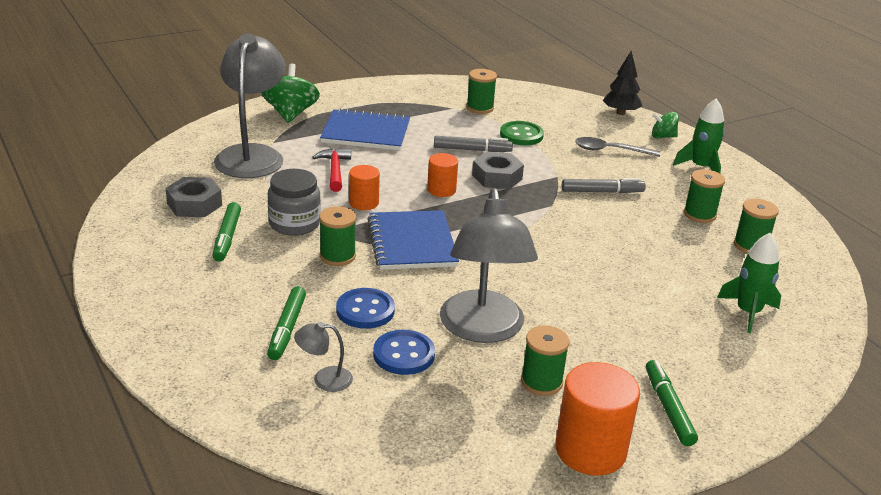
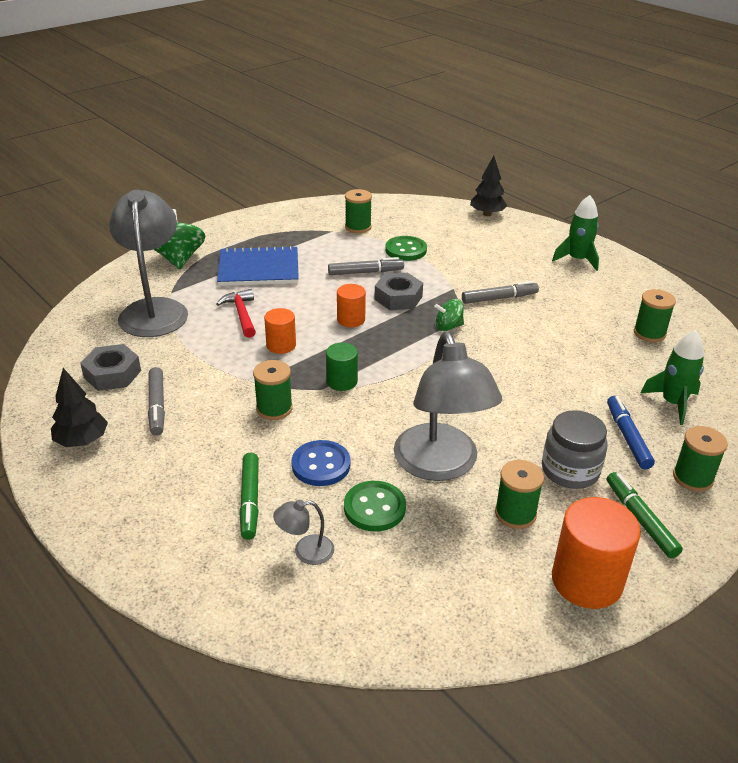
camera: 10 degrees left, 5 degrees up
(148, 256) = (82, 441): none -> black tree
(227, 237) = (157, 406): green marker -> grey marker
(294, 224) = (220, 379): grey jar -> grey jar (570, 470)
(404, 354) = (374, 508): blue button -> green button
(412, 243) = (342, 381): blue notebook -> green cylinder
(610, 150) = (491, 254): grey spoon -> none
(663, 137) = (533, 233): green spinning top -> green spinning top (448, 327)
(686, 335) = (627, 437): none -> blue marker
(699, 214) = (594, 308): green spool -> green spool (692, 478)

